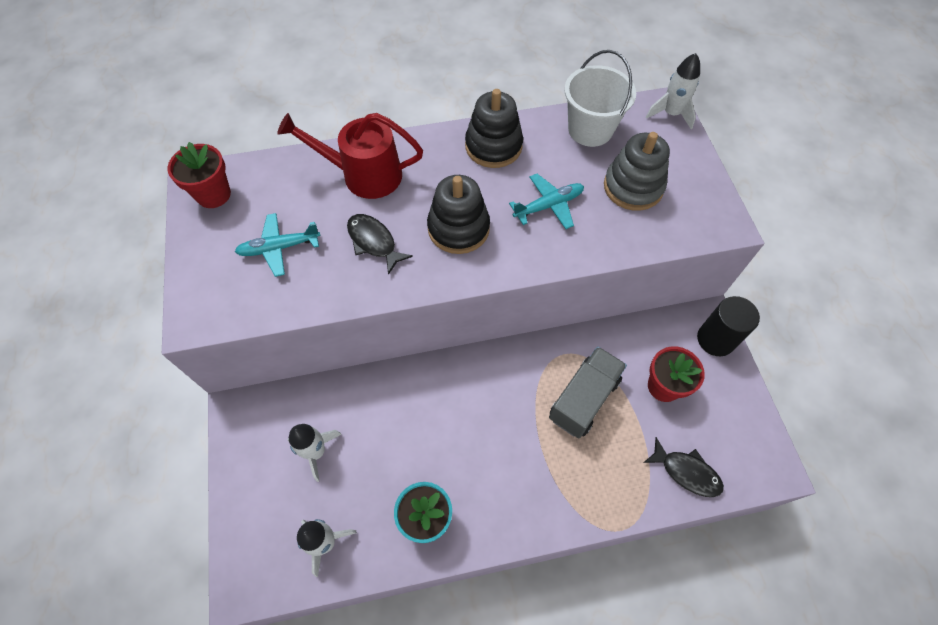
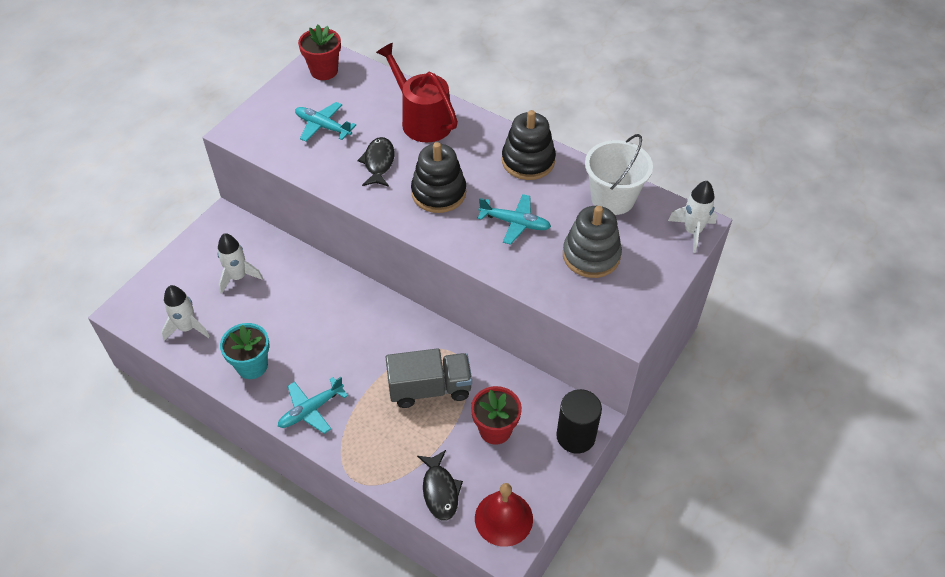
camera: 45 degrees right, 10 degrees down
(520, 506) = (311, 410): none -> turquoise plane
(748, 448) = (503, 518): none -> red bell

